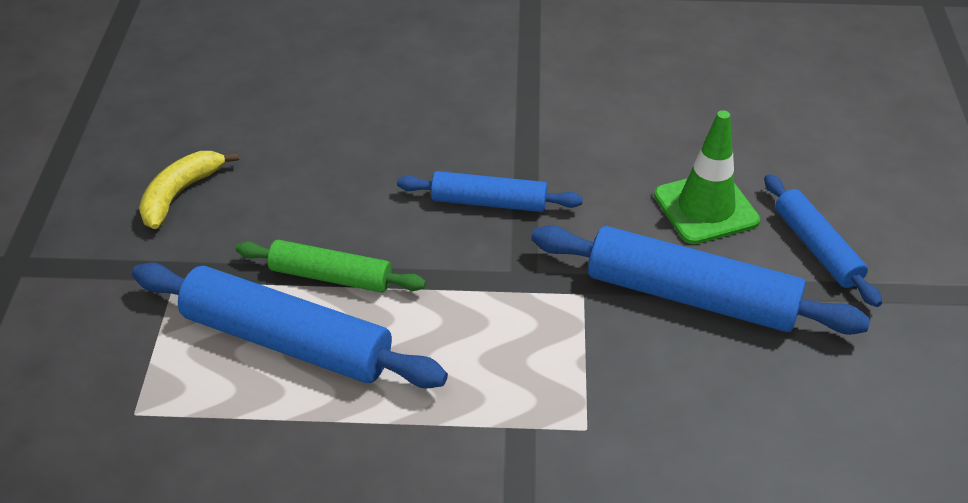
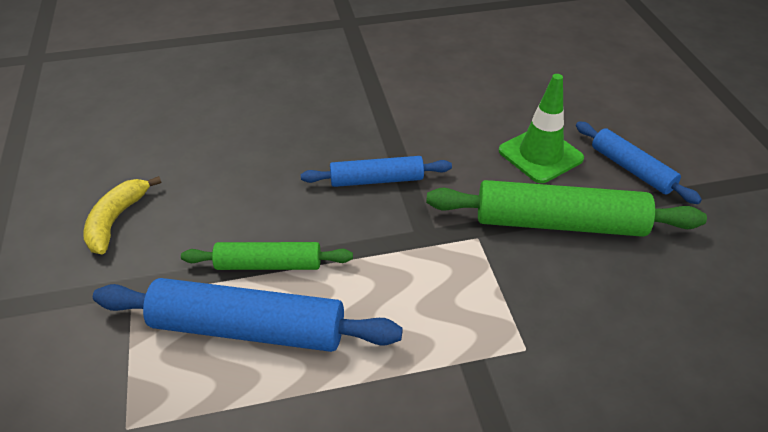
camera: 15 degrees left, 0 degrees up
(691, 296) = (559, 223): blue rolling pin -> green rolling pin

